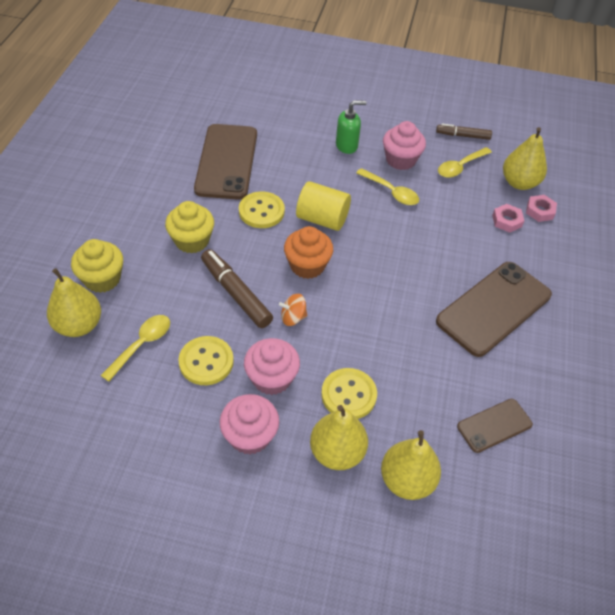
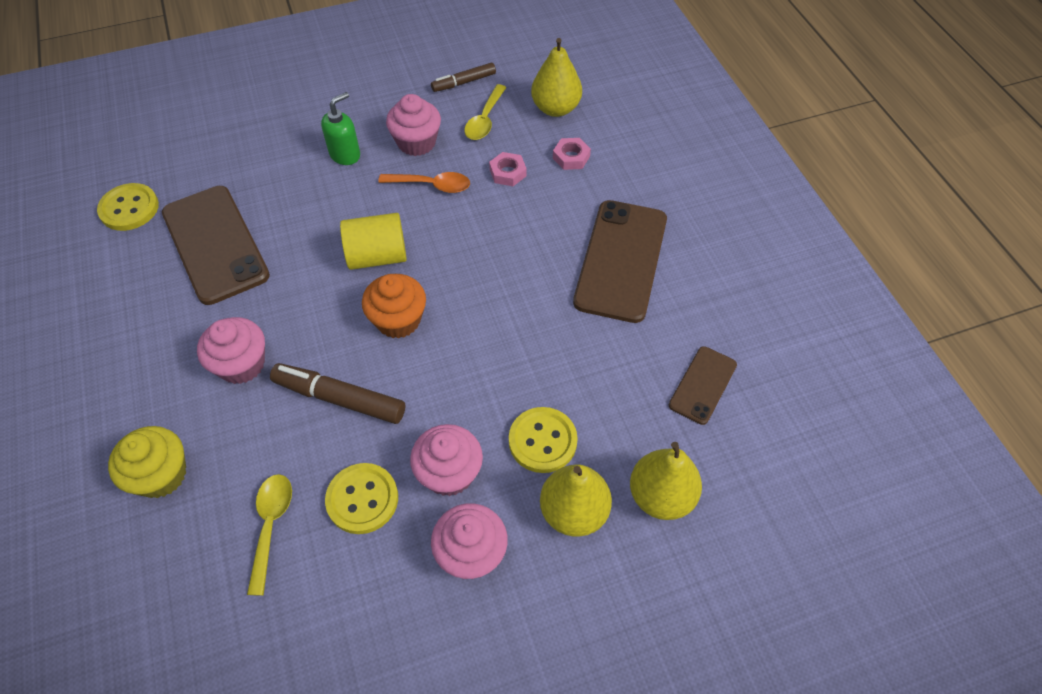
camera: 30 degrees left, 5 degrees up
(79, 325) = (173, 550): yellow pear -> none
(192, 241) = (241, 364): yellow cupcake -> pink cupcake
(261, 211) = (301, 284): yellow button -> yellow button (129, 208)
(293, 317) = (424, 389): orange spinning top -> none
(391, 192) = (431, 185): yellow spoon -> orange spoon
(540, 211) = (595, 130): pink nut -> pink nut (507, 172)

